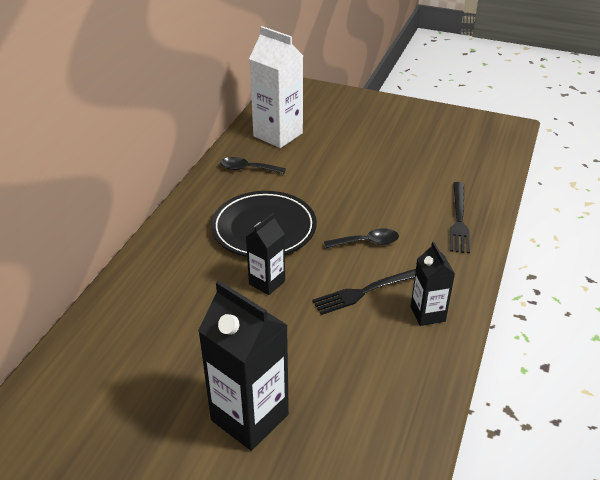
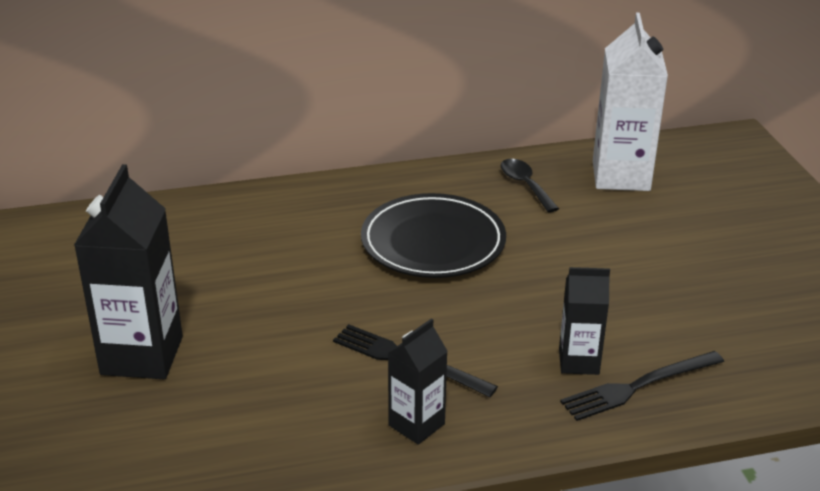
camera: 55 degrees right, 5 degrees down
(267, 282) = (346, 282): black carton -> black carton (578, 361)
(367, 242) = (496, 326): black spoon -> none

